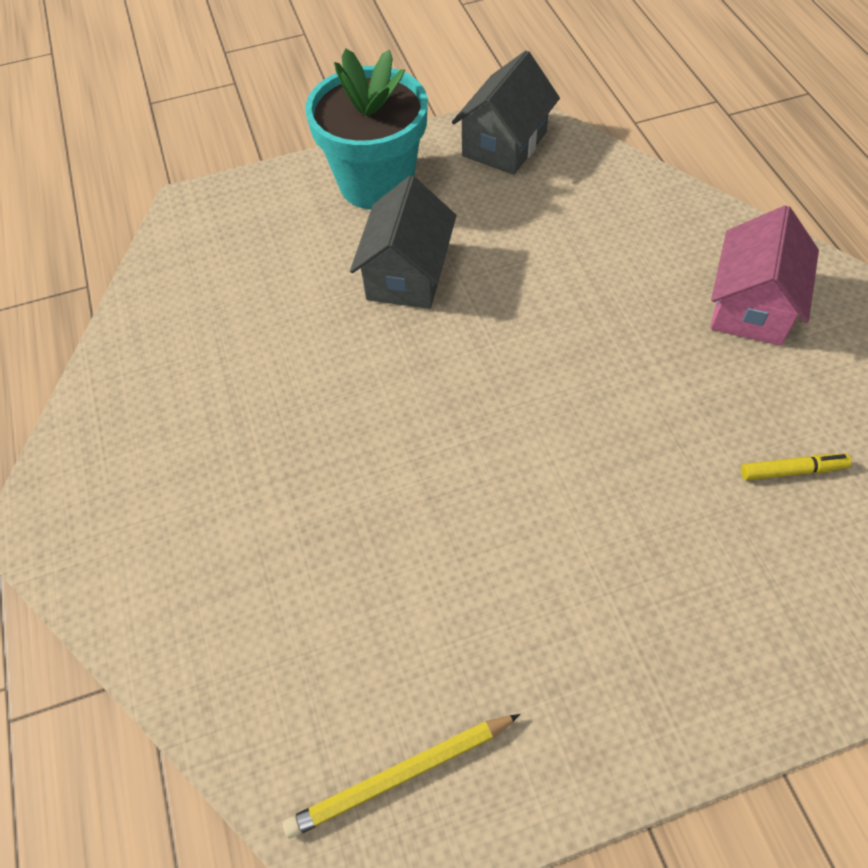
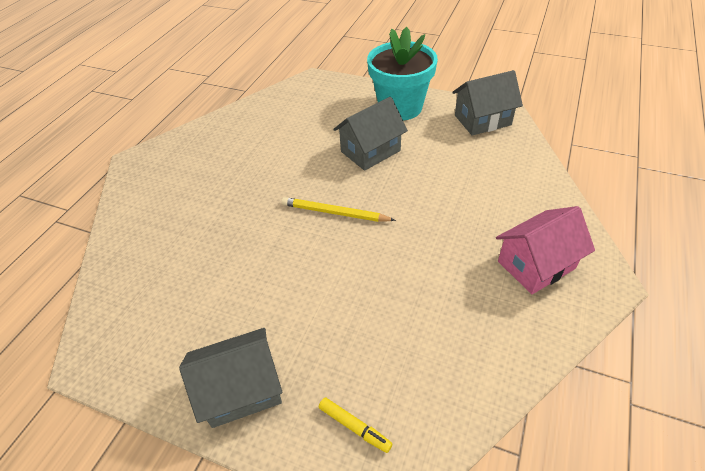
camera: 40 degrees right, 10 degrees down
(401, 775) = (137, 343): yellow pencil -> yellow pencil (335, 212)
(606, 709) = (242, 389): none -> grey house
(792, 471) = (464, 358): yellow marker -> yellow marker (354, 427)

